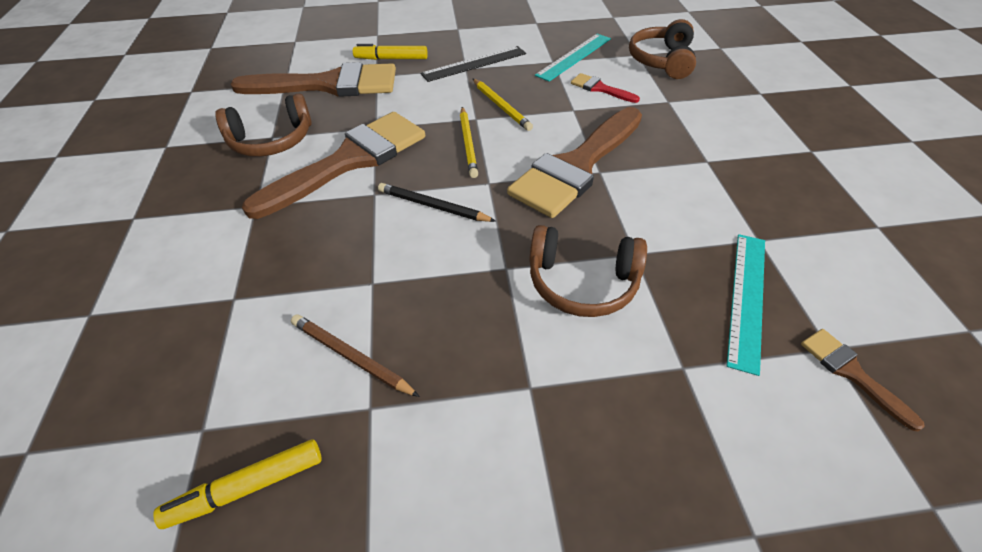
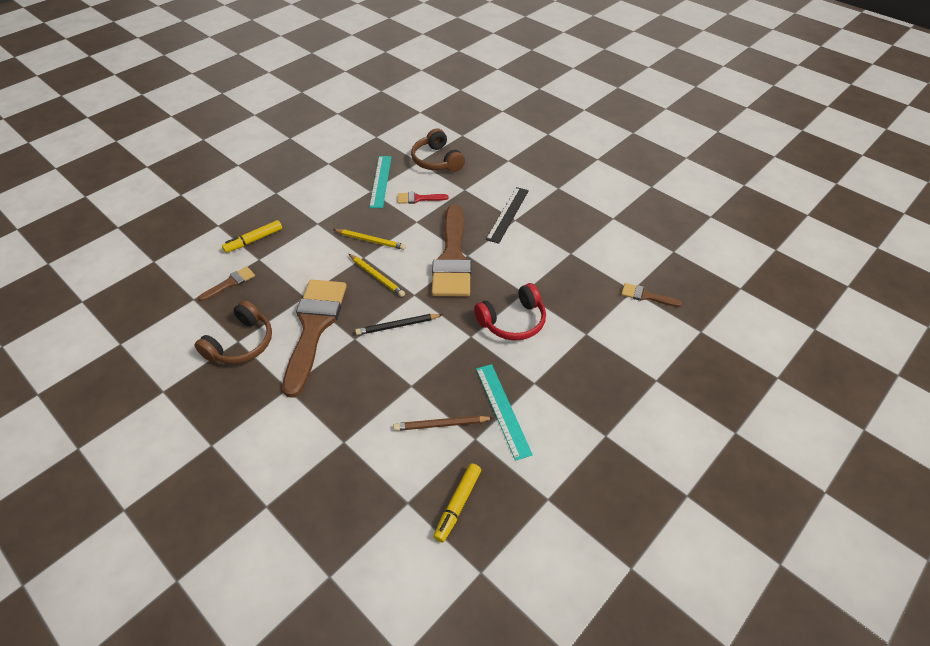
camera: 40 degrees left, 0 degrees up
(328, 85) = (230, 283): brown brush -> brown brush, size x0.43
(474, 64) = (319, 217): black ruler -> black ruler (508, 214)
(582, 282) = (513, 321): brown headphones -> red headphones
(747, 298) = (587, 286): turquoise ruler -> turquoise ruler (503, 410)

